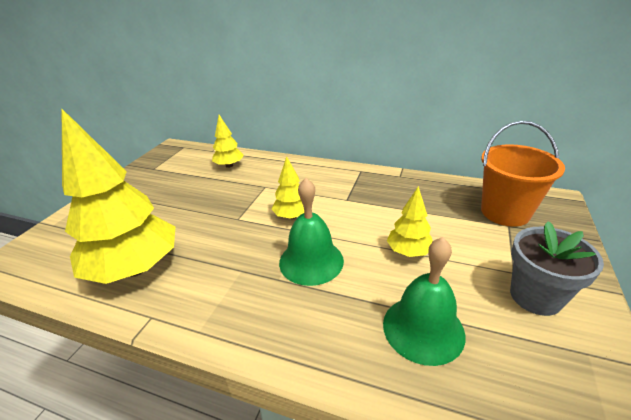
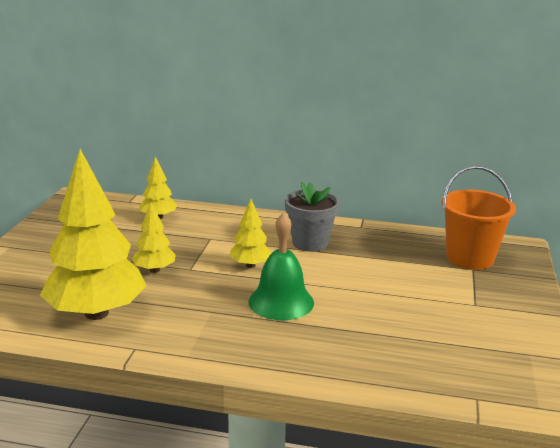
camera: 10 degrees left, 10 degrees down
(408, 251) = (376, 292): yellow tree -> yellow tree (154, 270)
(423, 328) = (394, 345): green bell -> none
(535, 296) = (492, 320): grey flower pot -> grey flower pot (310, 243)

